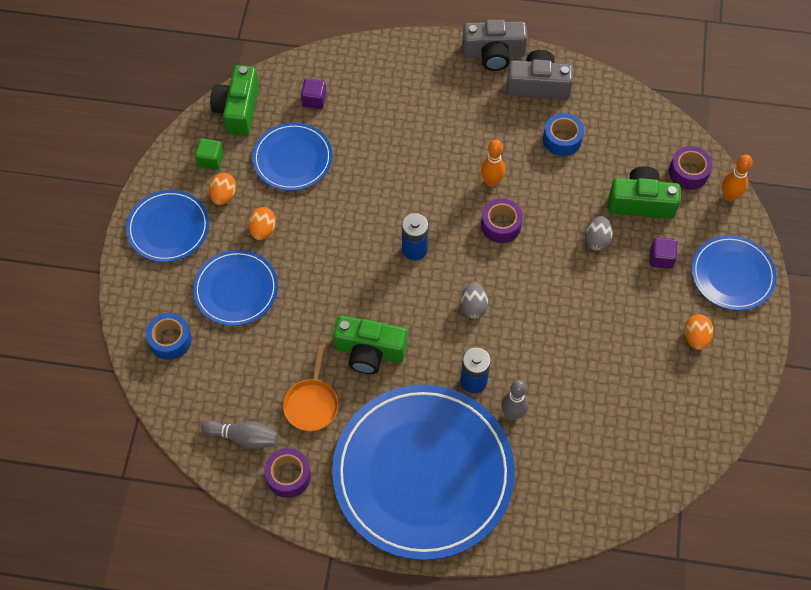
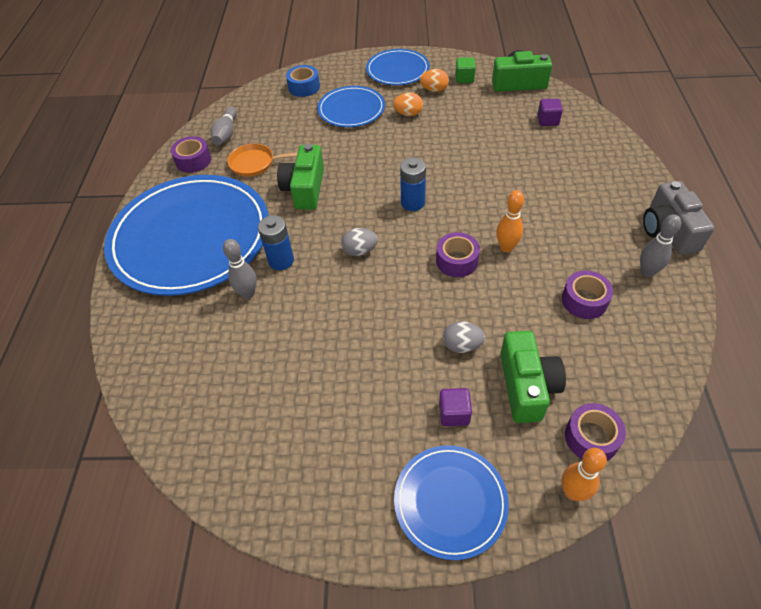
camera: 85 degrees right, 10 degrees down
(292, 159) = (482, 118): blue plate -> none
(538, 85) = (647, 272): grey camera -> grey bowling pin
(562, 139) = (584, 300): blue tape -> purple tape
(695, 337) = (351, 460): orange egg -> none

